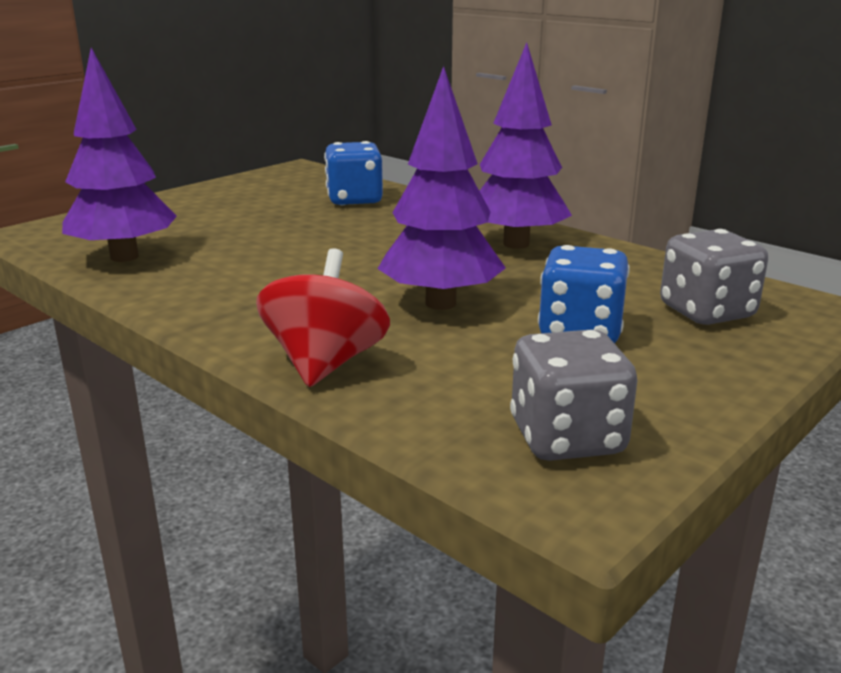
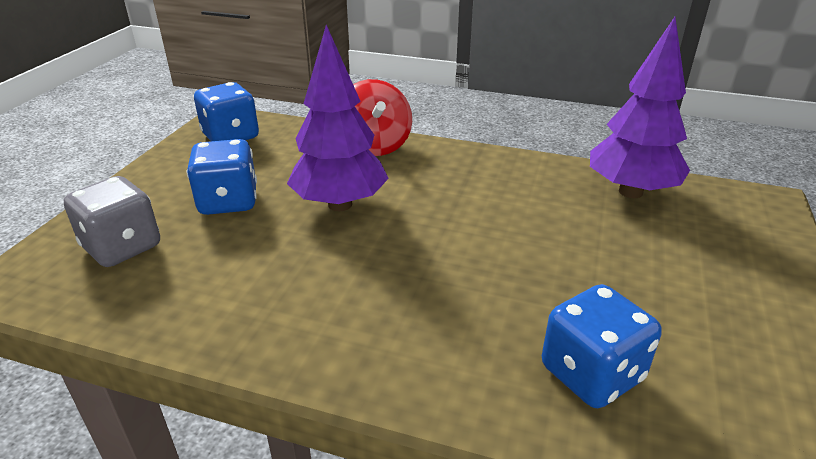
camera: 155 degrees right, 10 degrees up
(516, 244) = (312, 313): purple tree -> none
(567, 438) = (231, 136): grey dice -> blue dice

